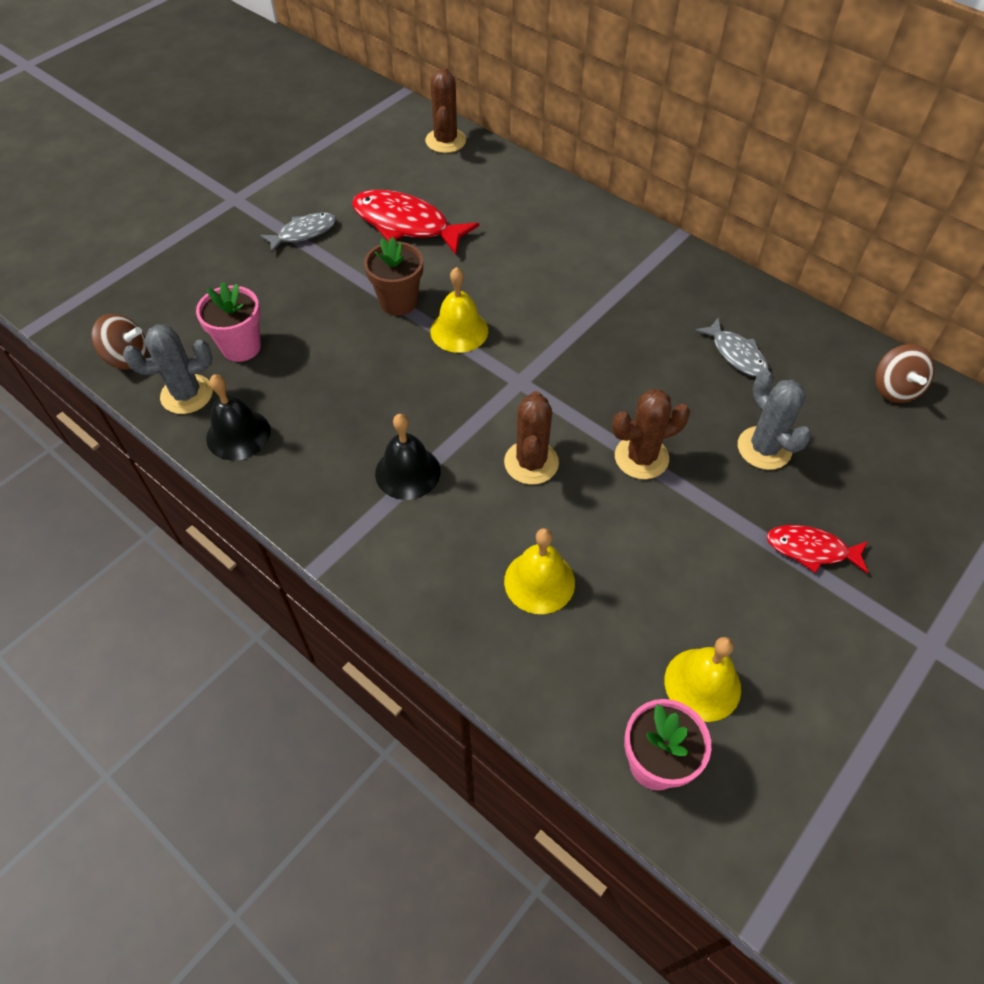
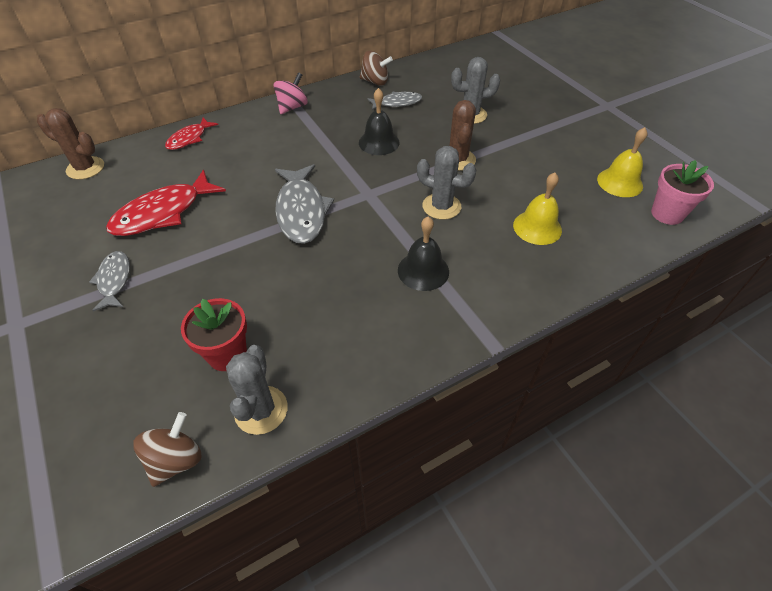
camera: 70 degrees left, 5 degrees down
(238, 434) = (333, 375): black bell -> black bell (379, 142)
(241, 347) = (227, 354): pink flower pot -> red flower pot
(398, 302) = (248, 237): brown flower pot -> none
(459, 330) = (301, 211): yellow bell -> grey fish
(531, 462) = (441, 206): brown cactus -> grey cactus
(653, 252) = (292, 107): none -> pink spinning top
(811, 550) = (543, 121): red fish -> red fish (189, 138)
(895, 389) = (450, 64): brown spinning top -> brown spinning top (375, 81)

